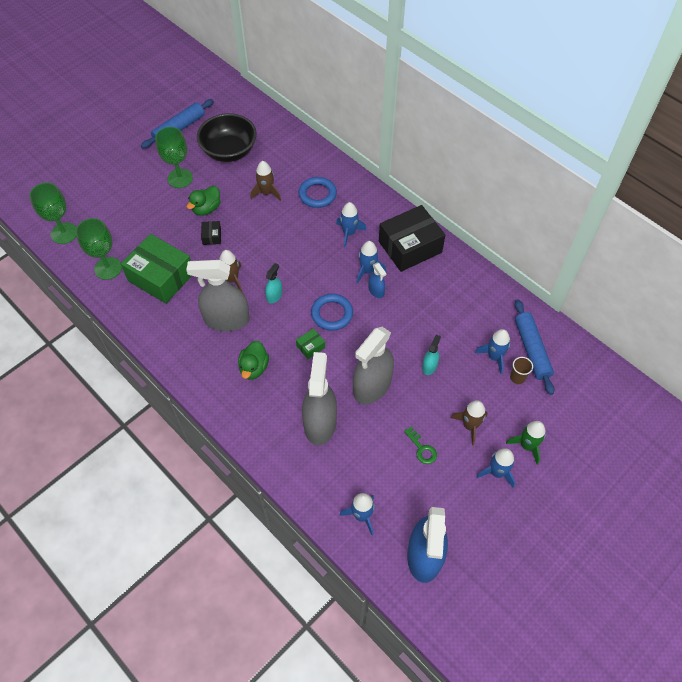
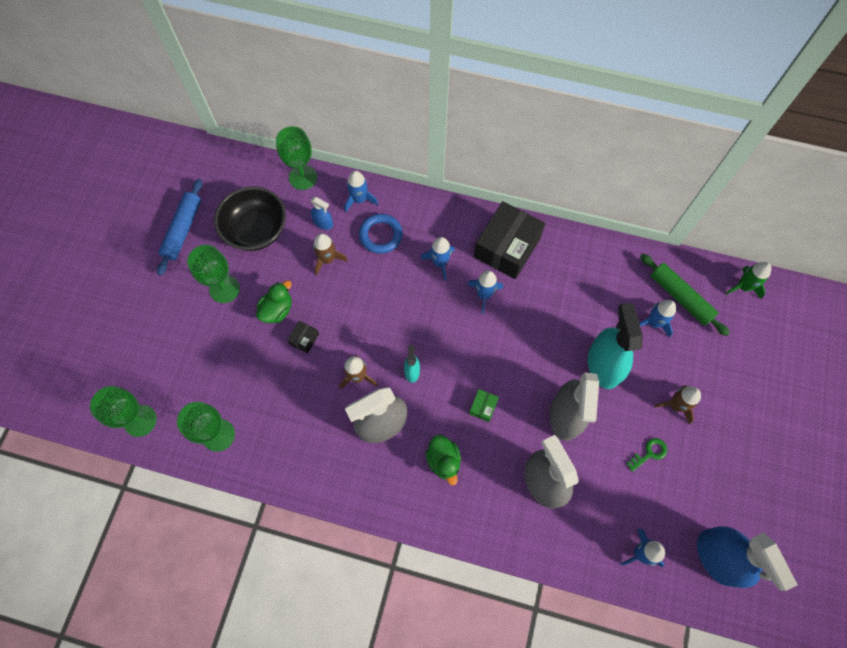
camera: 30 degrees left, 10 degrees up
(161, 277) = (282, 414): green box -> none
(206, 209) = (277, 310): green duck -> green duck turned 150 degrees counterclockwise
(212, 236) = (304, 339): black box -> black box turned 60 degrees clockwise
(287, 131) = (303, 177): none -> green goblet
(332, 314) = (480, 360): blue ring -> none
(376, 291) = (505, 312): blue spray bottle -> blue spray bottle (323, 223)
(422, 448) = (649, 453): green key -> green key turned 60 degrees counterclockwise
(429, 366) = (603, 365): turquoise spray bottle -> turquoise spray bottle, size x2.17
(496, 472) = (726, 438): blue rocket -> blue rocket (359, 200)
(517, 377) = (685, 333): brown cup -> none
(527, 445) = (734, 396): green rocket -> green rocket (743, 287)
(531, 349) = (680, 297): blue rolling pin -> green rolling pin

